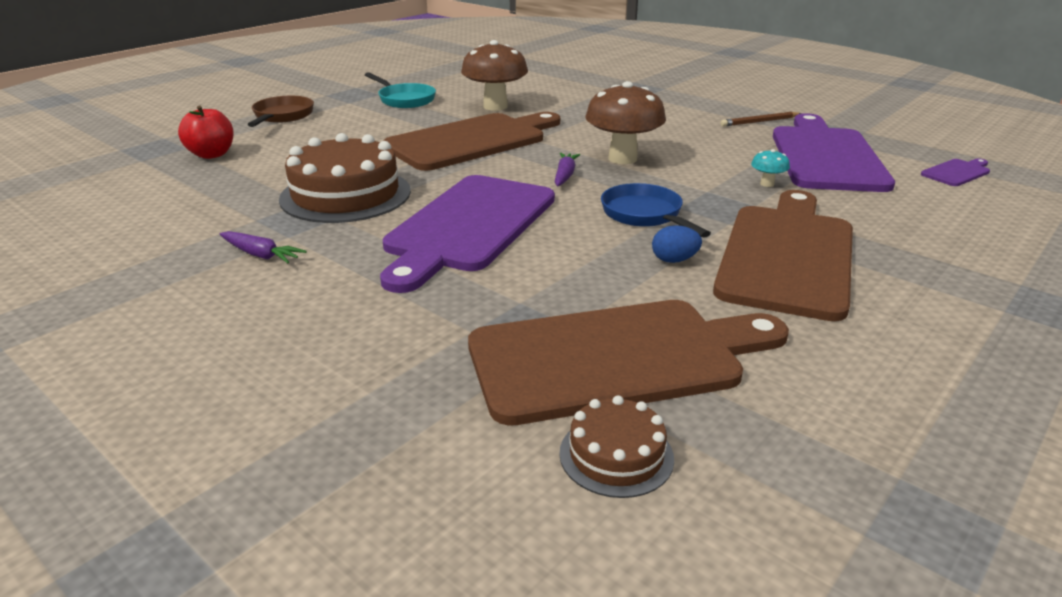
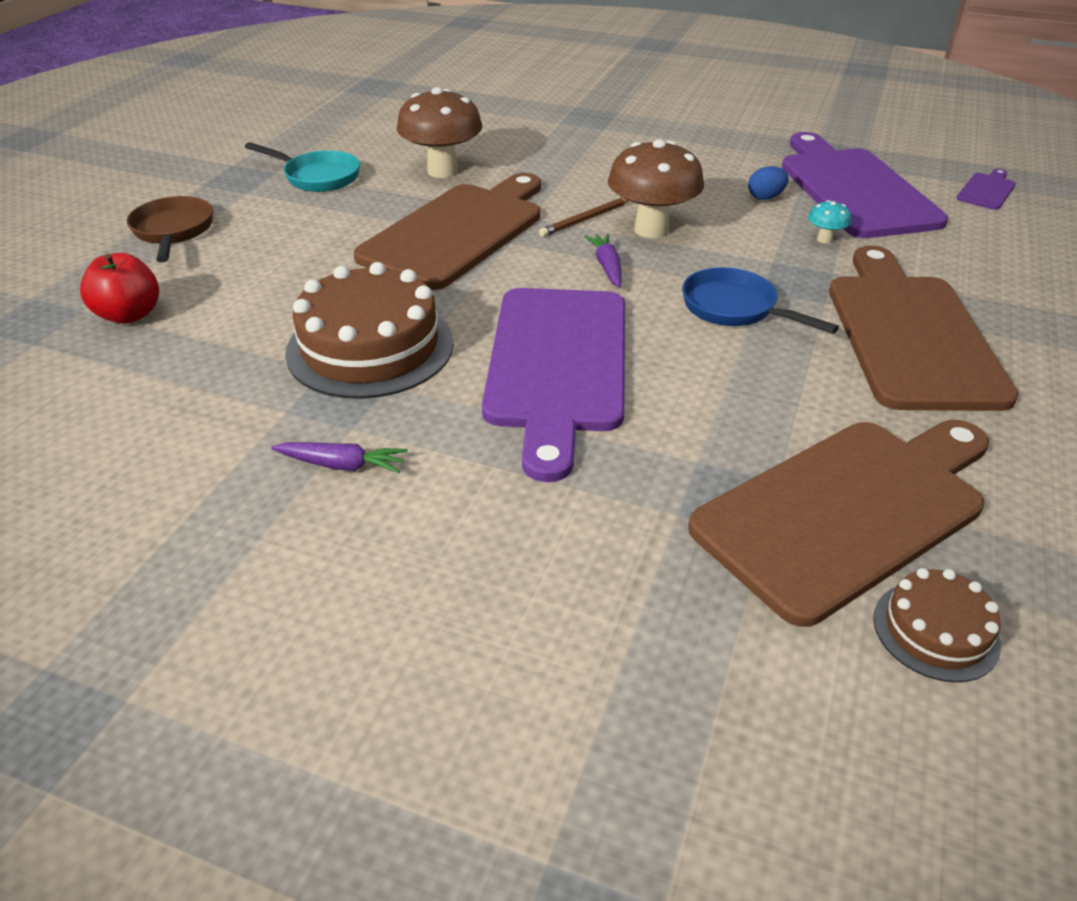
camera: 20 degrees left, 10 degrees up
(674, 260) = (809, 365): blue egg -> blue egg (765, 197)
(760, 122) = (755, 149): brown pencil -> brown pencil (586, 219)

